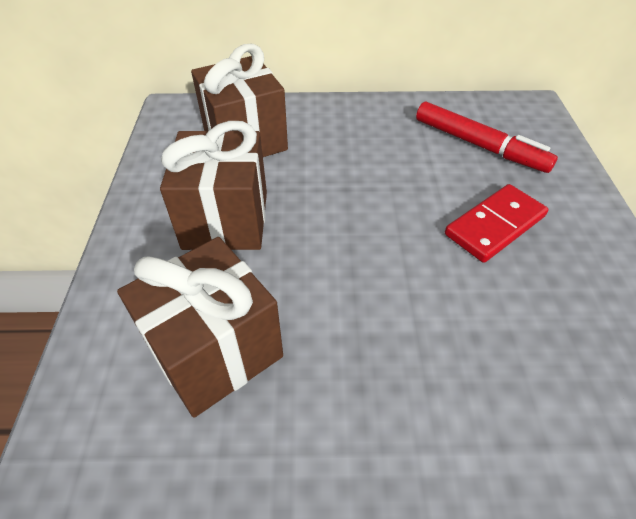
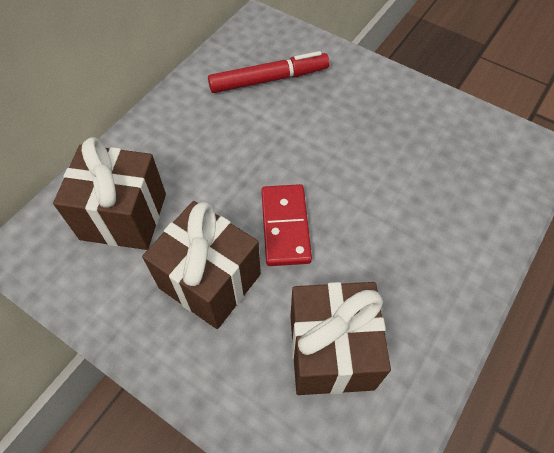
camera: 55 degrees left, 10 degrees up
(494, 225) = (345, 127): red domino -> red domino (285, 226)

